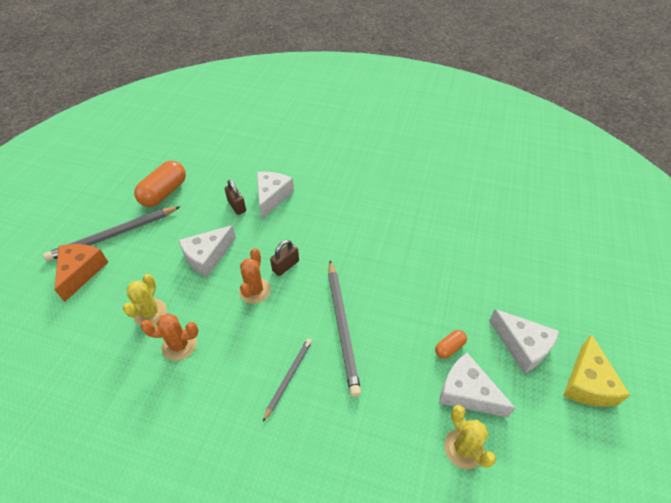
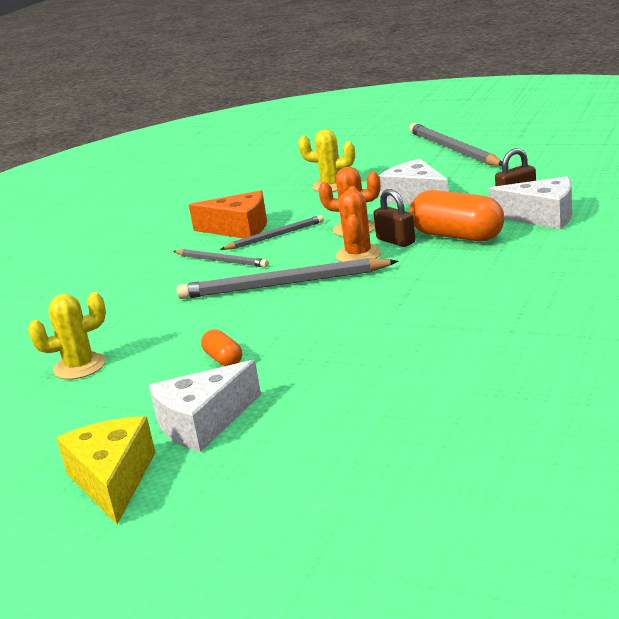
camera: 100 degrees right, 25 degrees down
(81, 272) = (395, 148): orange cheese -> orange cheese (239, 228)
(164, 193) = (537, 157): orange capsule -> orange capsule (457, 236)
(179, 345) = (284, 205): orange cactus -> orange cactus (358, 255)
(249, 343) = (275, 236): none -> grey pencil
(467, 392) = (149, 371): white cheese -> none
(587, 383) = (112, 480): yellow cheese -> yellow cheese turned 60 degrees clockwise

